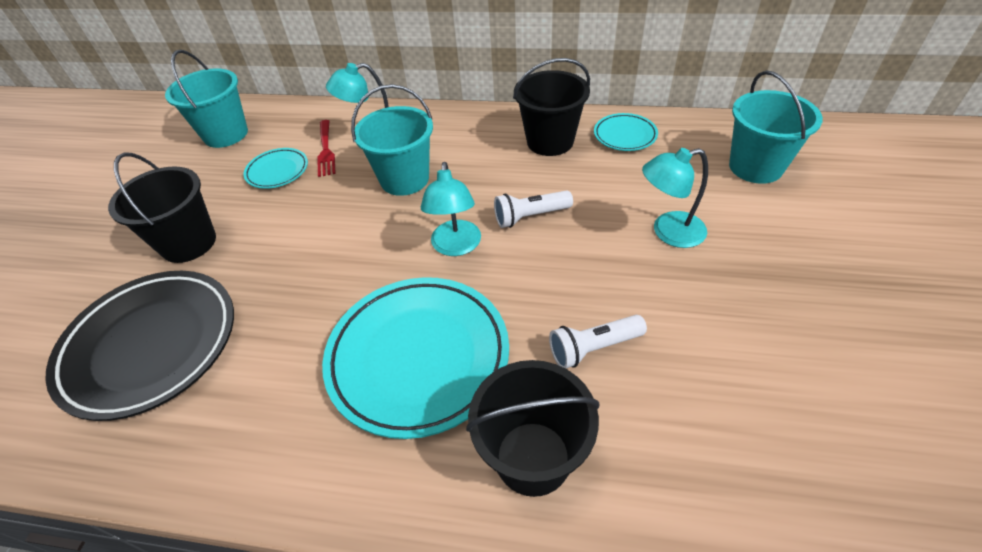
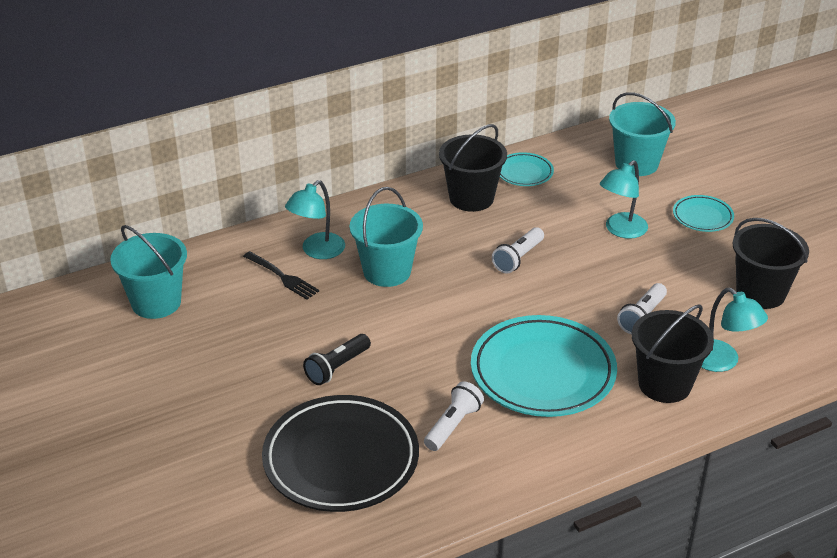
camera: 40 degrees left, 10 degrees down
(188, 243) = (263, 391): black bucket -> black bucket (760, 293)
(262, 250) = (337, 368): none -> black flashlight
(272, 368) = (453, 425): none -> white flashlight
(277, 171) = (261, 310): turquoise plate -> turquoise plate (702, 217)
(325, 150) = (282, 277): red fork -> black fork
(456, 246) = (487, 300): turquoise lamp -> turquoise lamp (722, 362)

